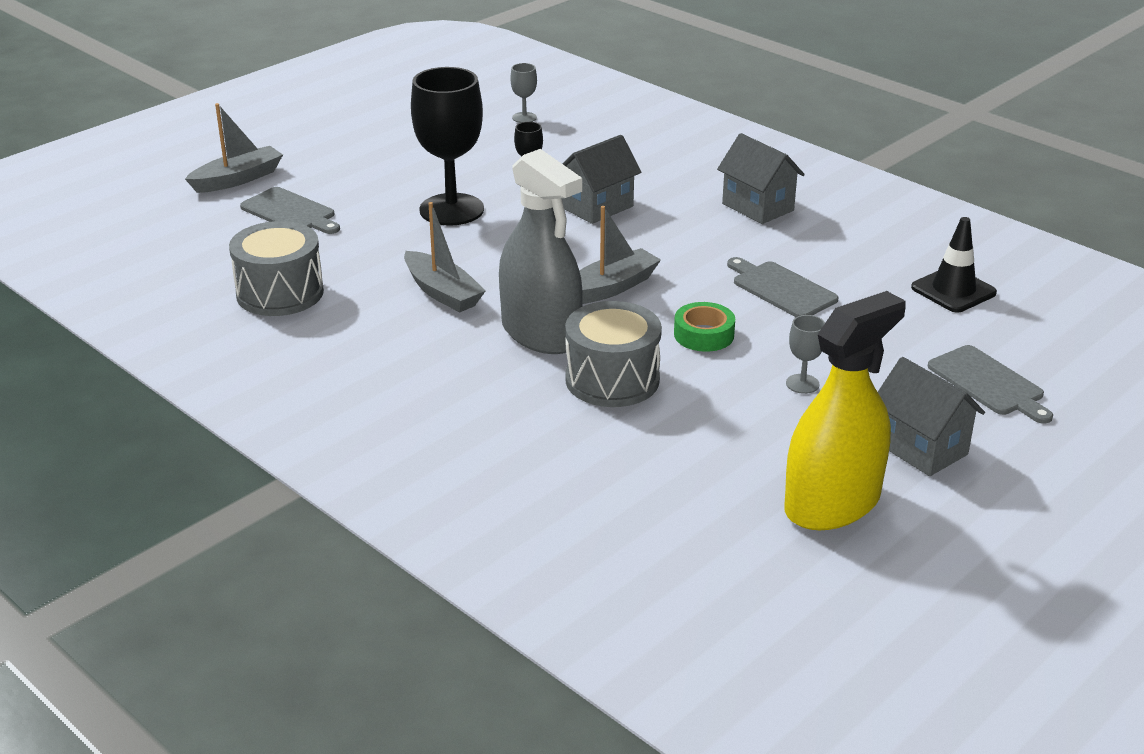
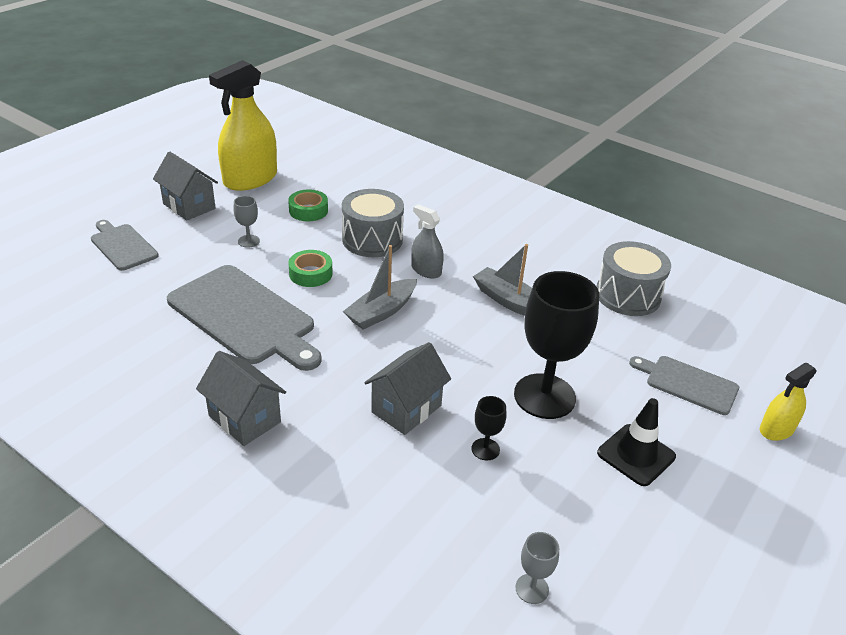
camera: 170 degrees right, 5 degrees up
(237, 179) = (776, 429): grey boat -> yellow spray bottle
(541, 333) = (426, 270): grey spray bottle -> grey spray bottle, size x0.51
(715, 433) = (308, 210): none -> green tape
(781, 289) = (244, 317): grey cutting board -> grey cutting board, size x1.82
(953, 290) = (101, 322): black traffic cone -> black traffic cone (636, 455)

